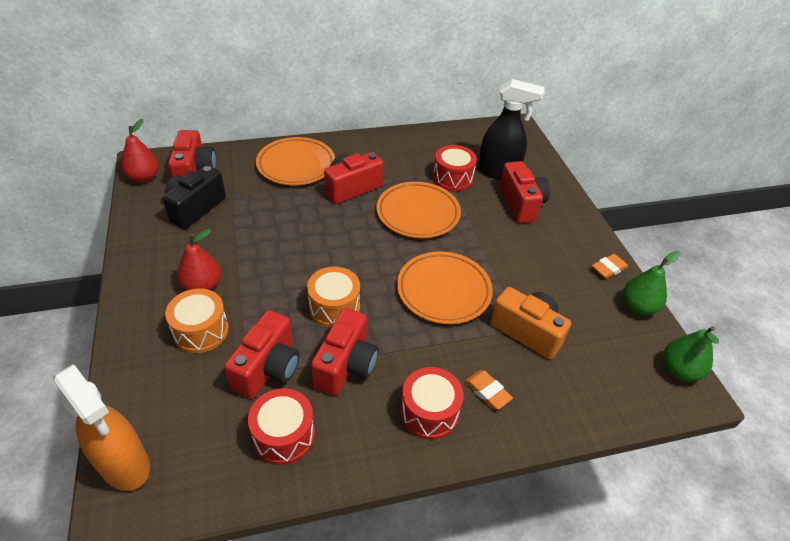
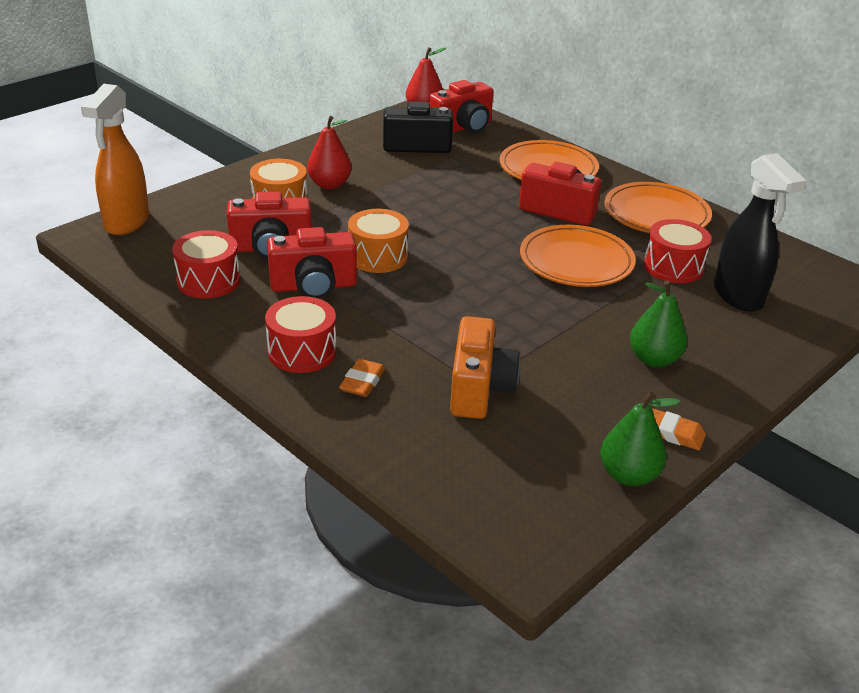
camera: 60 degrees right, 10 degrees down
(443, 291) = (475, 314): orange plate -> orange plate (656, 215)
(521, 204) = (700, 330): red camera -> none
(679, 370) = (550, 536): green pear -> green pear (654, 359)

